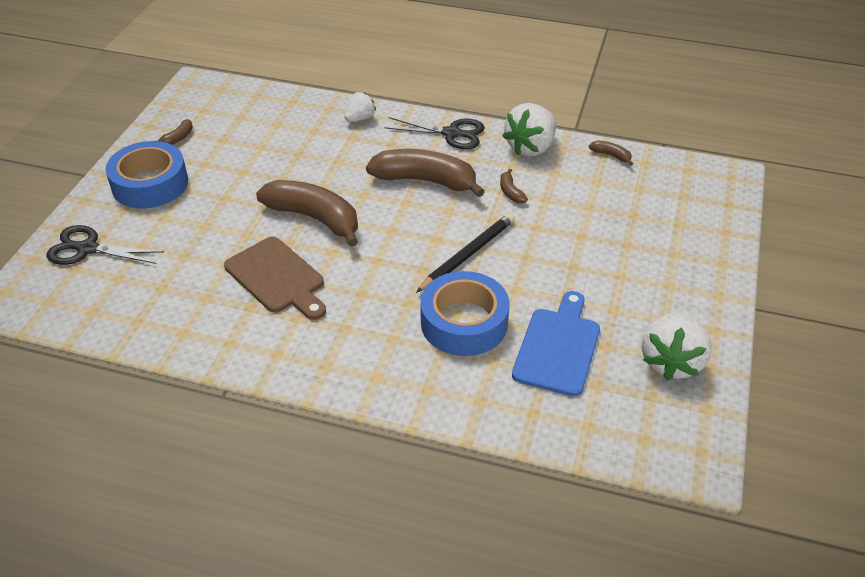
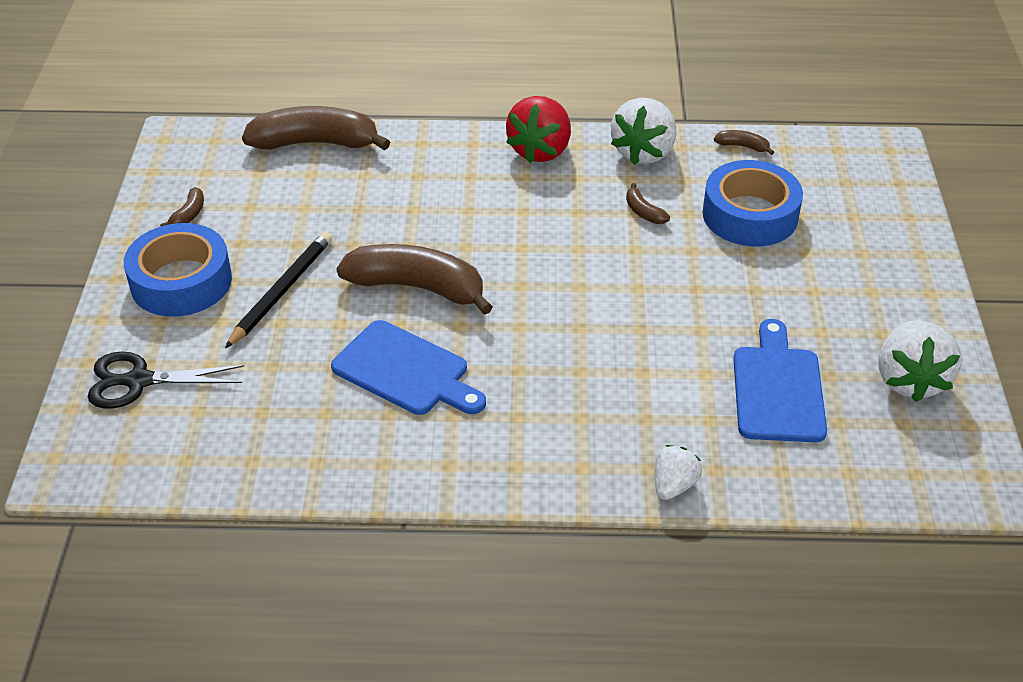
camera: 15 degrees left, 0 degrees up
(277, 278) = (405, 371): brown cutting board -> blue cutting board
(360, 118) = (416, 150): white strawberry -> white strawberry (673, 485)
(425, 181) = (534, 216): brown banana -> brown banana (315, 143)
(452, 134) = (540, 150): black scissors -> red strawberry
(464, 323) = (657, 381): blue tape -> blue tape (750, 215)
(468, 255) = (626, 298): black pencil -> black pencil (282, 291)

